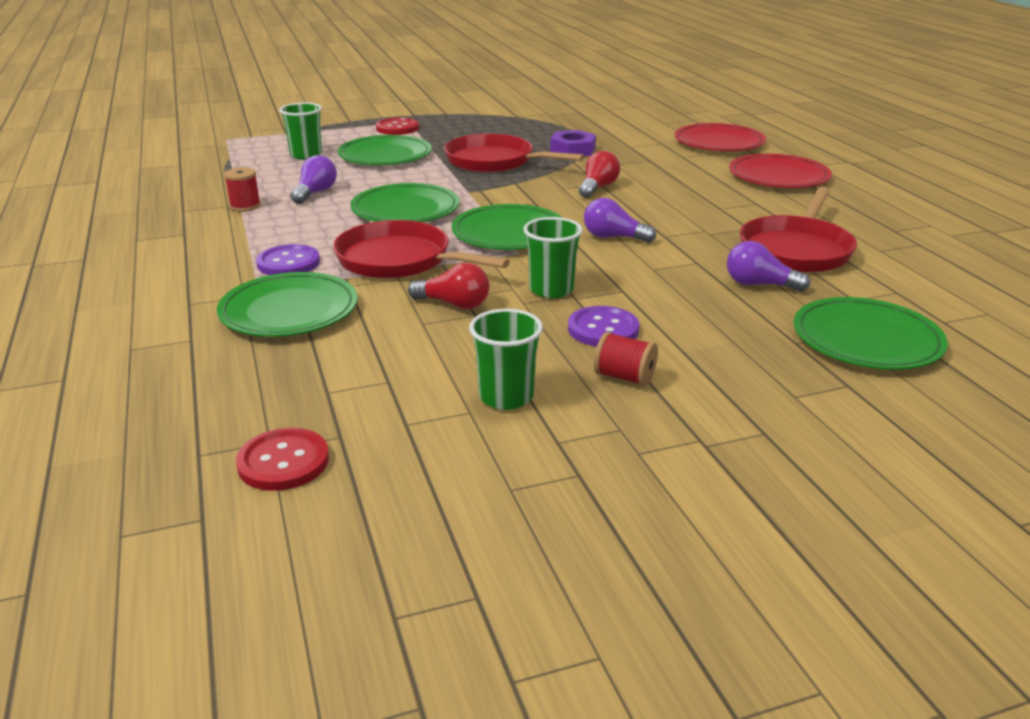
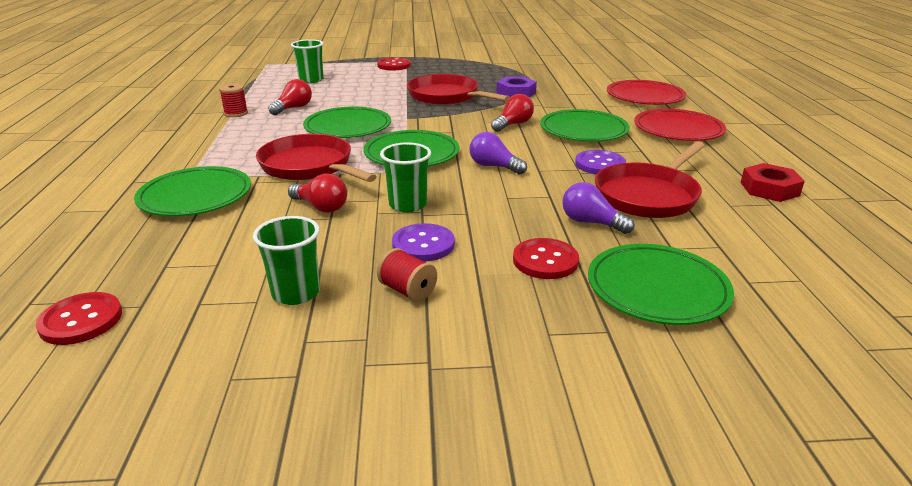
camera: 15 degrees right, 0 degrees up
(288, 263) = (228, 159): purple button -> purple button (600, 164)
(315, 193) = (293, 108): purple light bulb -> red light bulb
(385, 155) = (367, 85): green plate -> green plate (583, 130)
(741, 328) = (545, 261): none -> red button
(907, 230) = (769, 189): none -> red nut

